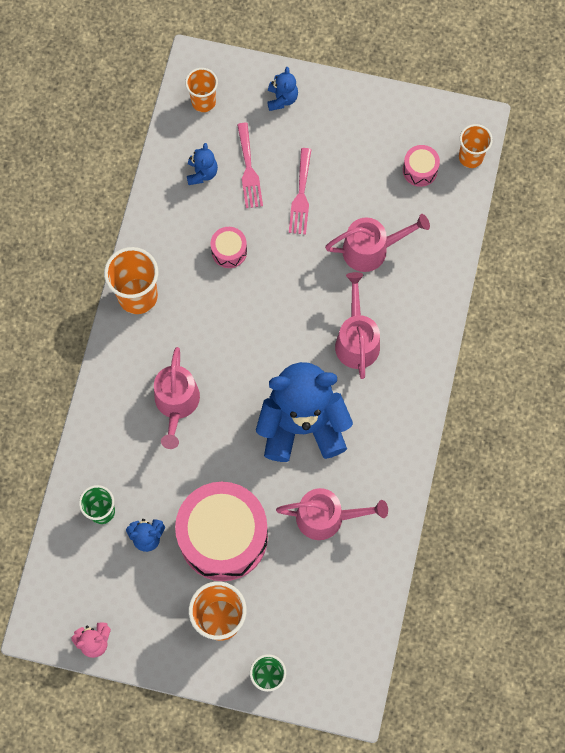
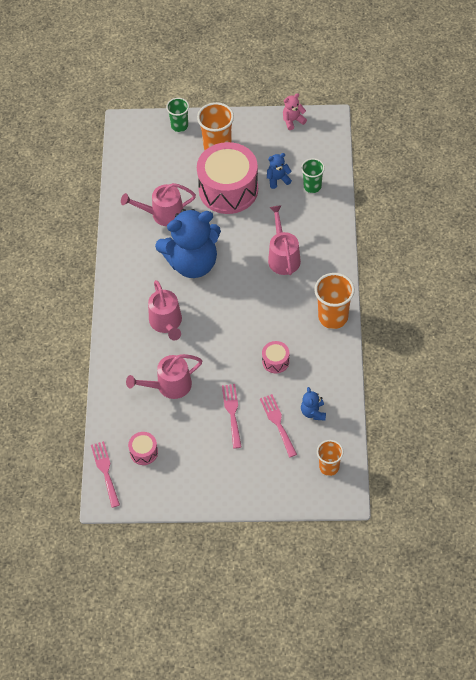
camera: 170 degrees right, 15 degrees down
(282, 99) = (267, 483): blue teddy bear -> none
(470, 157) = (105, 471): orange cup -> pink fork

